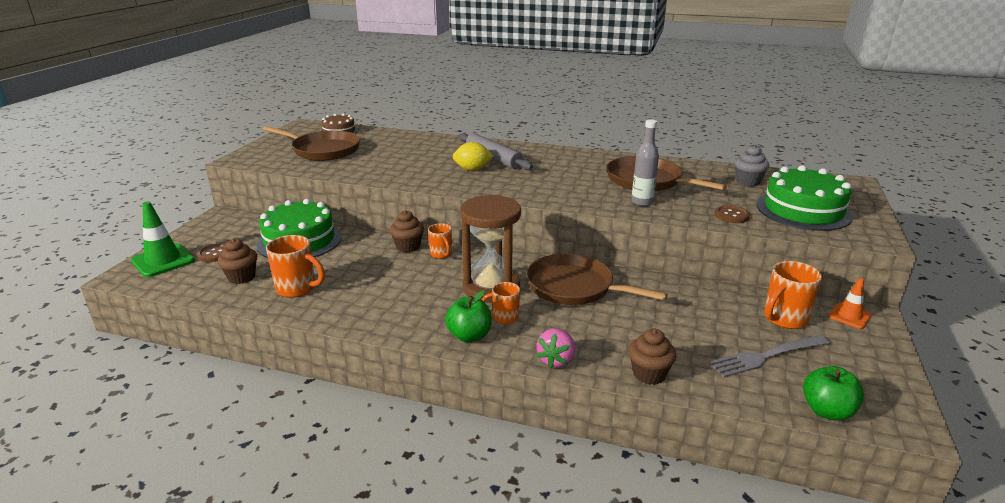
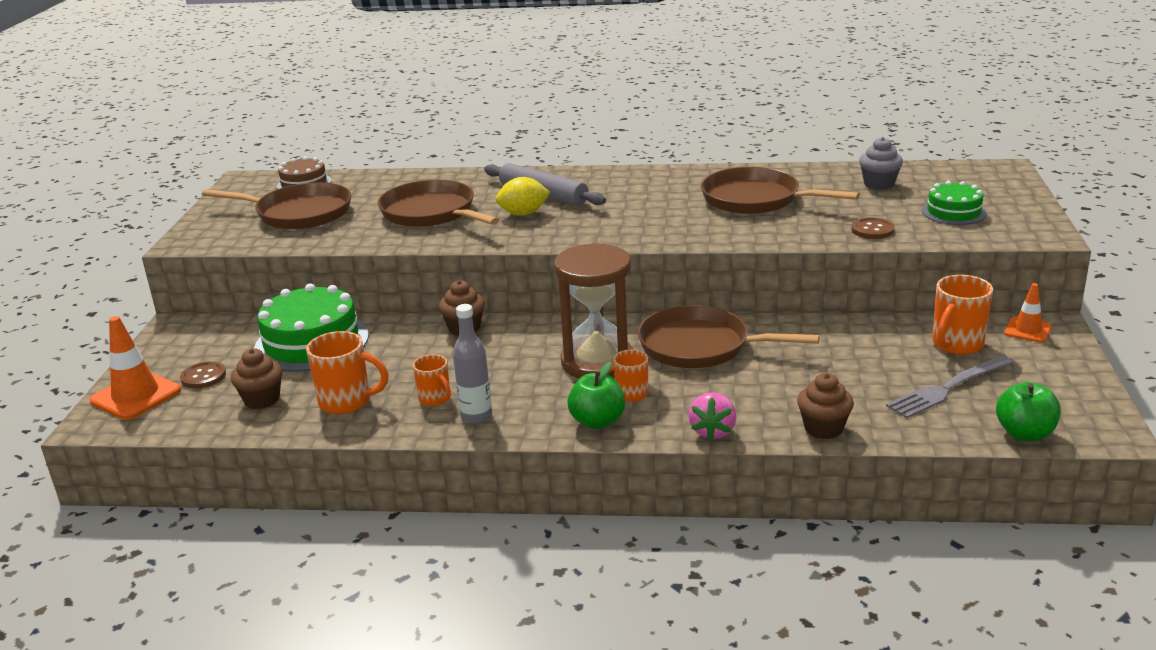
camera: 10 degrees left, 0 degrees up
(163, 261) = (136, 396): green traffic cone -> orange traffic cone
(410, 161) = (431, 213): none -> brown pan
(441, 254) = (513, 331): orange mug -> orange mug (435, 399)
(642, 202) = (759, 228): grey bottle -> grey bottle (476, 416)
(803, 210) = (953, 212): green cake -> green cake, size x0.56

